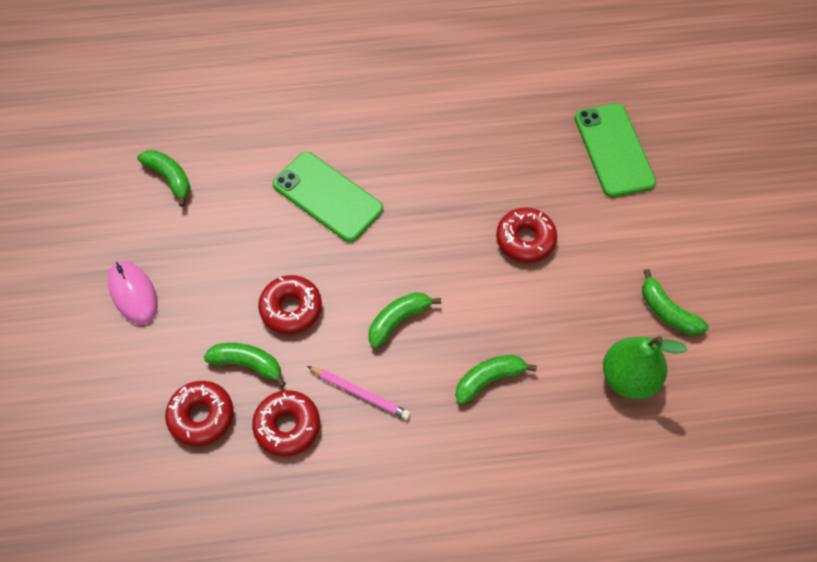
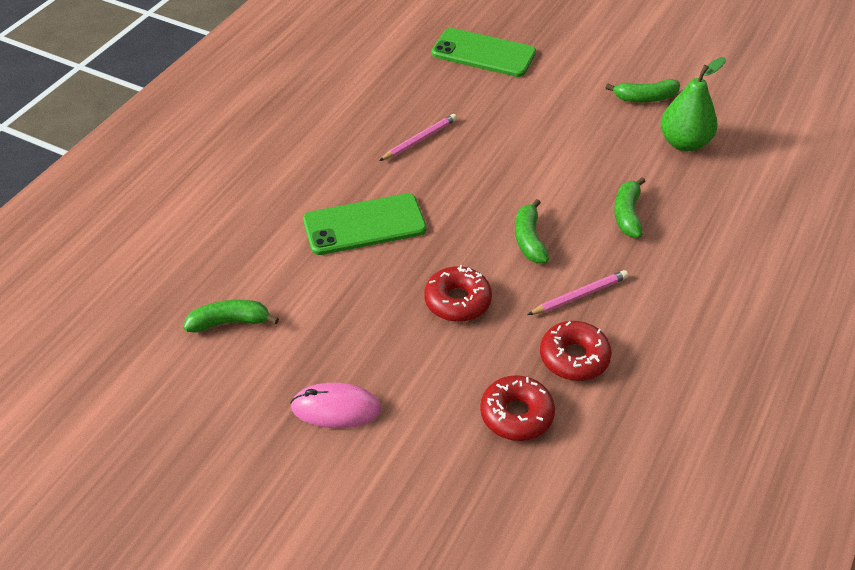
camera: 55 degrees left, 15 degrees down
(248, 364) = (489, 356): green banana -> none
(457, 173) = (420, 140): none -> pink pencil
(525, 239) = (519, 135): red donut -> none

